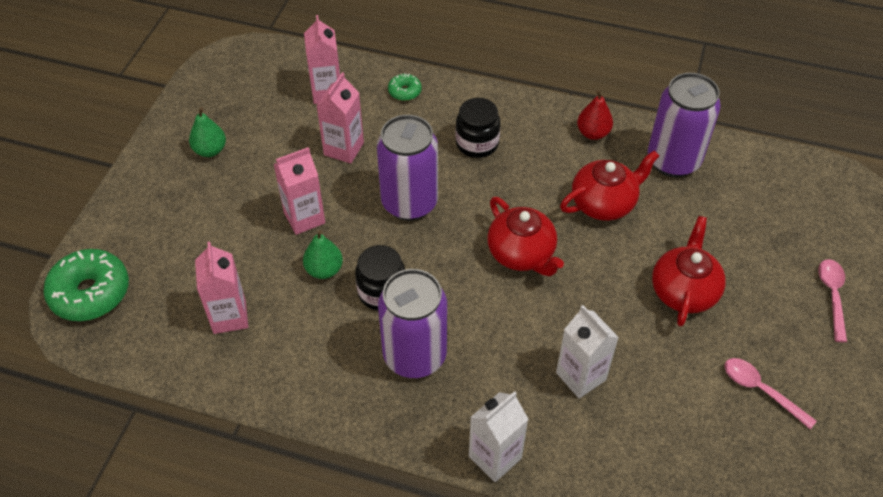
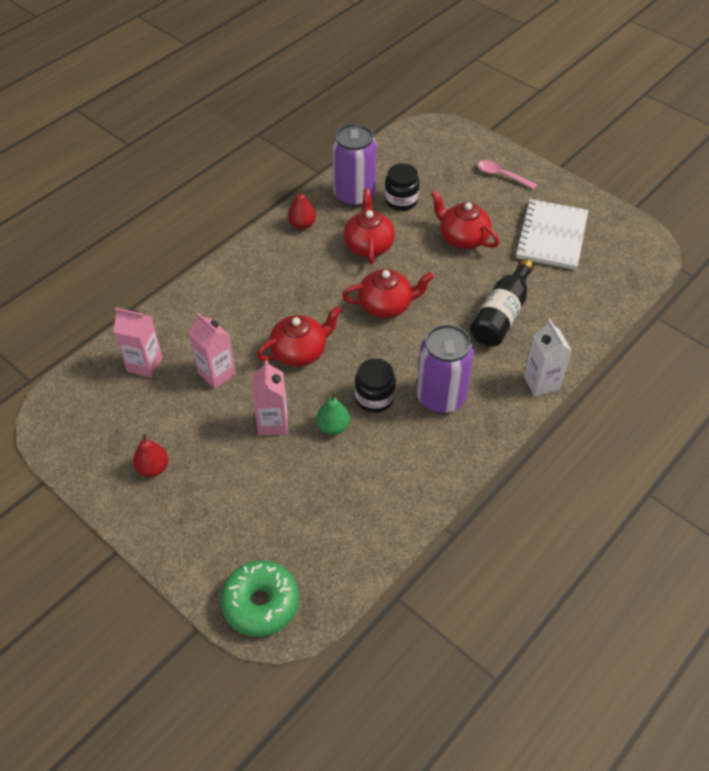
camera: 65 degrees left, 0 degrees up
(210, 150) = (153, 468): green pear -> red pear
(229, 316) = (343, 504): pink carton -> none
(404, 91) = (182, 314): green donut -> none
(409, 203) = (300, 351): purple can -> red teapot
(477, 143) = (268, 291): black jar -> black jar (401, 200)
(581, 376) = (501, 315): white carton -> black bottle
(761, 390) = (551, 236): pink spoon -> white notebook

